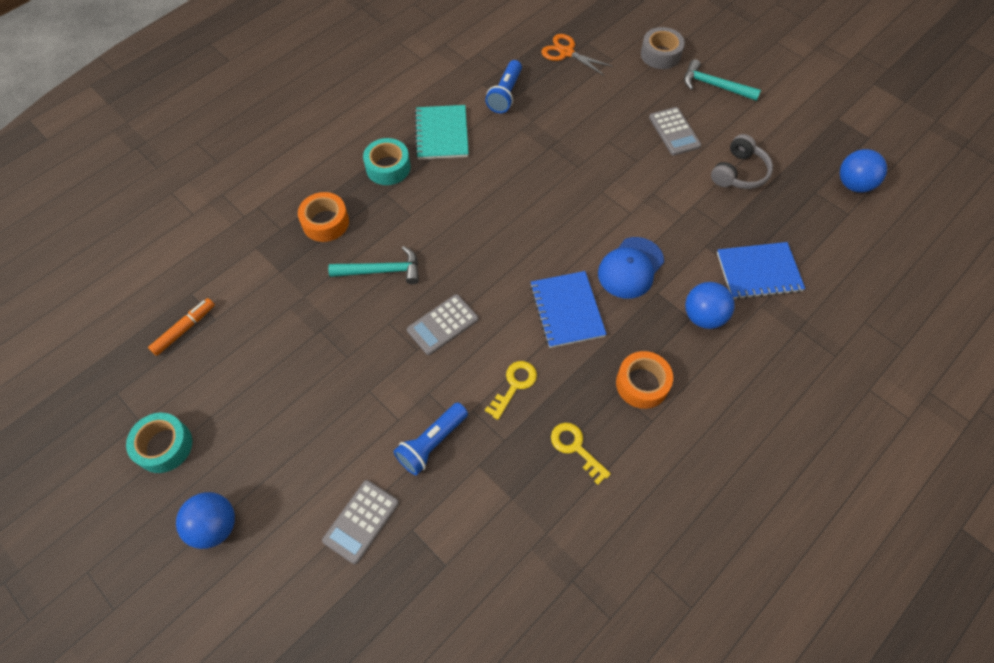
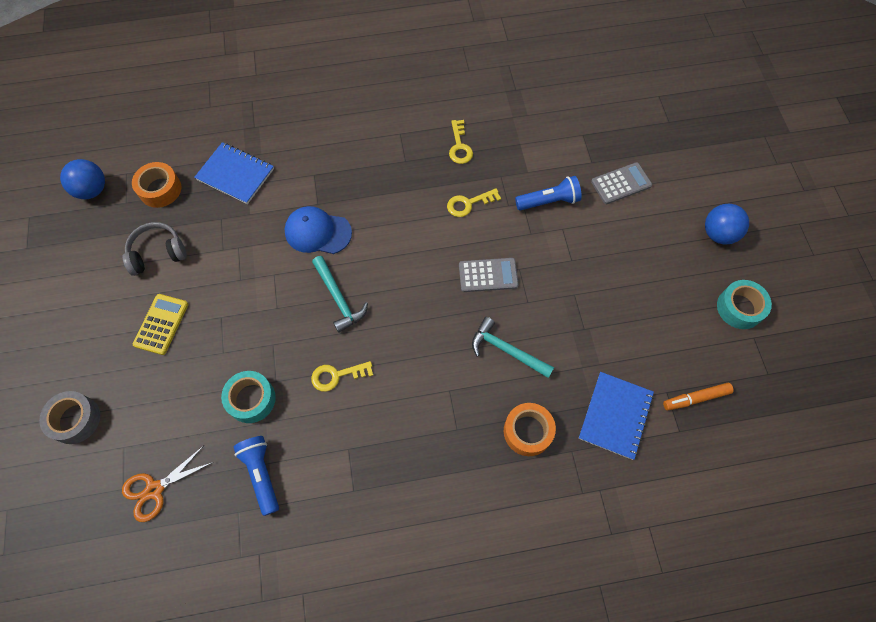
camera: 145 degrees left, 5 degrees up
(388, 167) = (435, 458): turquoise tape -> turquoise tape (251, 399)
(442, 134) = (358, 465): turquoise notebook -> none
(505, 94) = (261, 474): blue flashlight -> blue flashlight turned 75 degrees counterclockwise
(508, 175) = (337, 375): none -> yellow key
(566, 52) = (155, 489): orange scissors -> orange scissors turned 75 degrees clockwise
(567, 310) = (391, 230): blue notebook -> blue notebook (615, 416)
(630, 268) = (317, 232): blue cap -> blue cap turned 150 degrees counterclockwise
(642, 384) = (385, 156): orange tape -> orange tape (160, 189)
(674, 132) = (161, 324): grey calculator -> yellow calculator
(703, 316) = (304, 170): blue ball -> none
(714, 85) = (74, 348): turquoise hammer -> turquoise hammer (338, 298)

